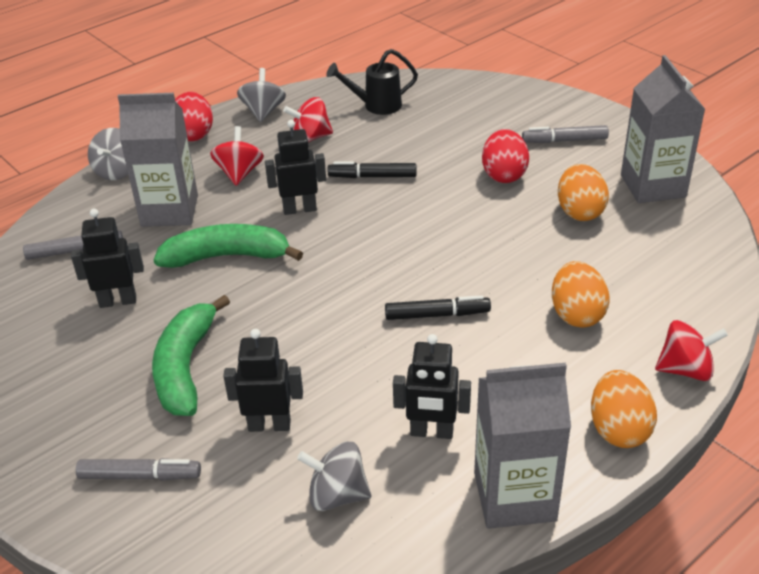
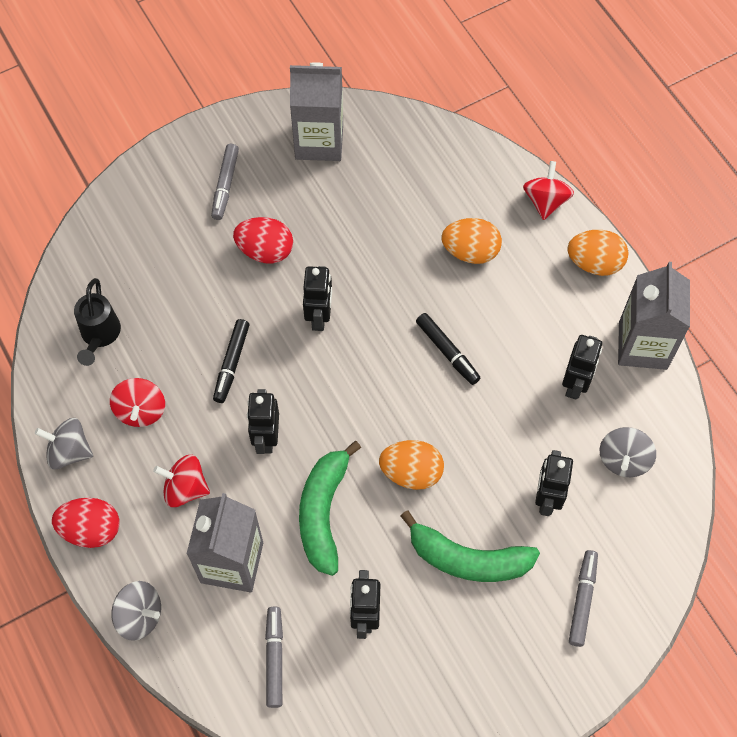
camera: 80 degrees left, 25 degrees up
(437, 315) = (447, 352): black marker -> black marker turned 135 degrees clockwise
(444, 219) = (319, 317): none -> black robot
(579, 212) = (339, 208): orange egg -> orange egg (411, 472)

